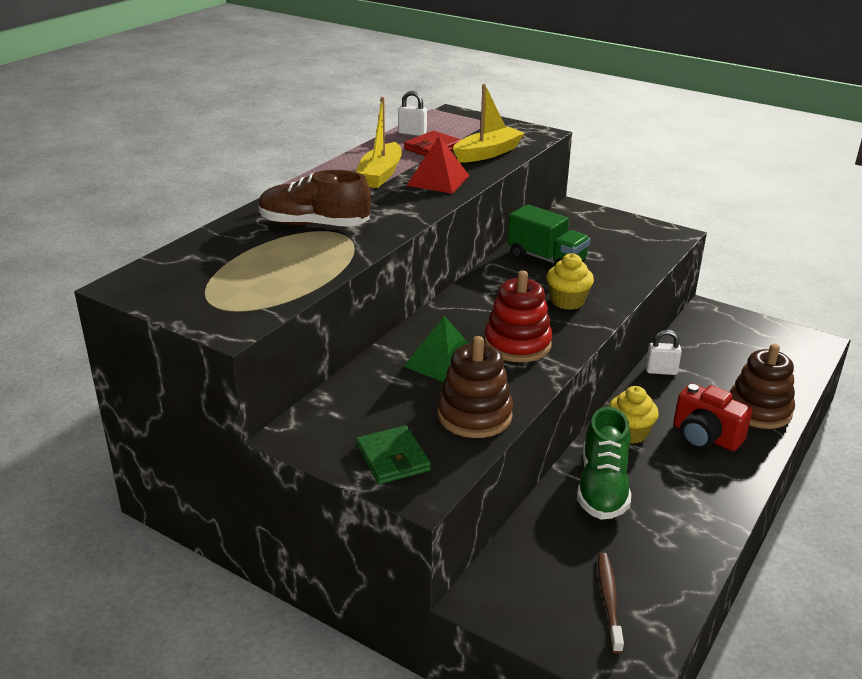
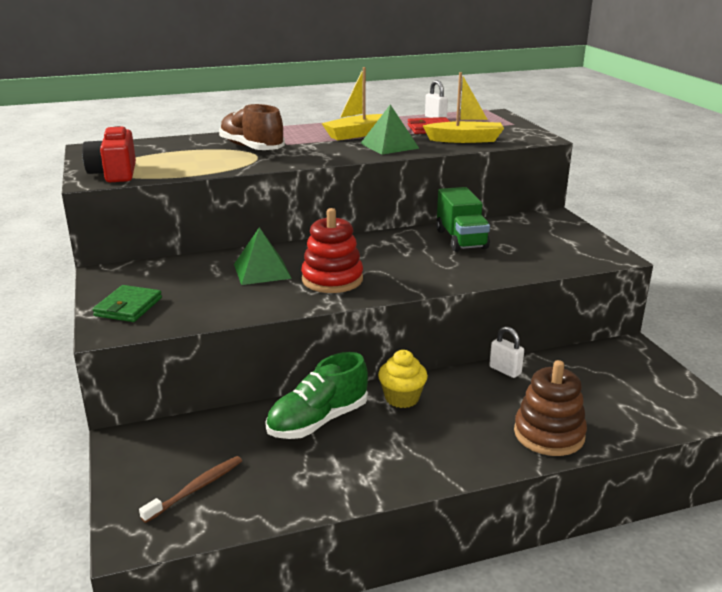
camera: 40 degrees right, 5 degrees down
(438, 180) = (389, 145): red pyramid -> green pyramid
(474, 415) = (220, 306): brown stacking toy -> none
(567, 301) = (423, 268): yellow cupcake -> none
(705, 437) = (462, 429): red camera -> red camera (114, 173)

